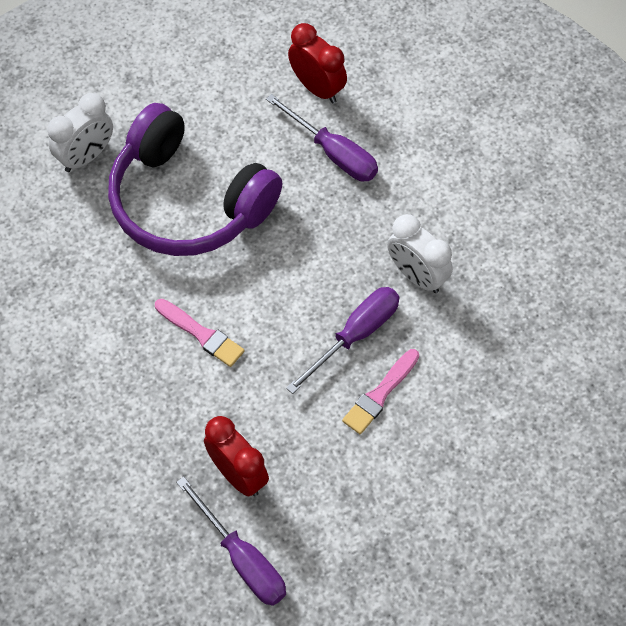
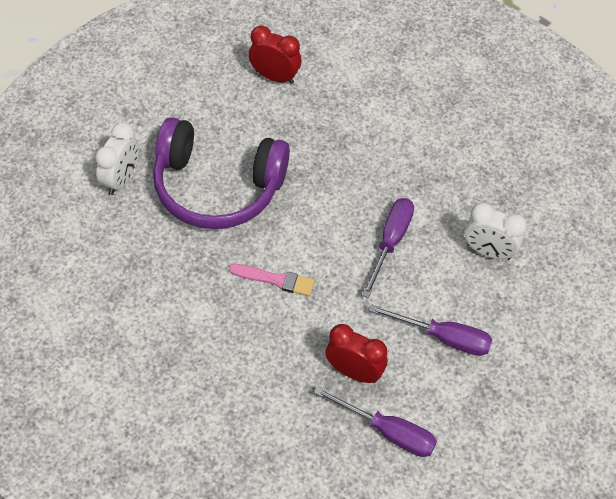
camera: 25 degrees left, 5 degrees down
(333, 153) = (310, 119): purple screwdriver -> purple screwdriver (443, 338)
(380, 394) = (429, 278): pink brush -> none
(417, 276) = (414, 186): white clock -> white clock (488, 251)

